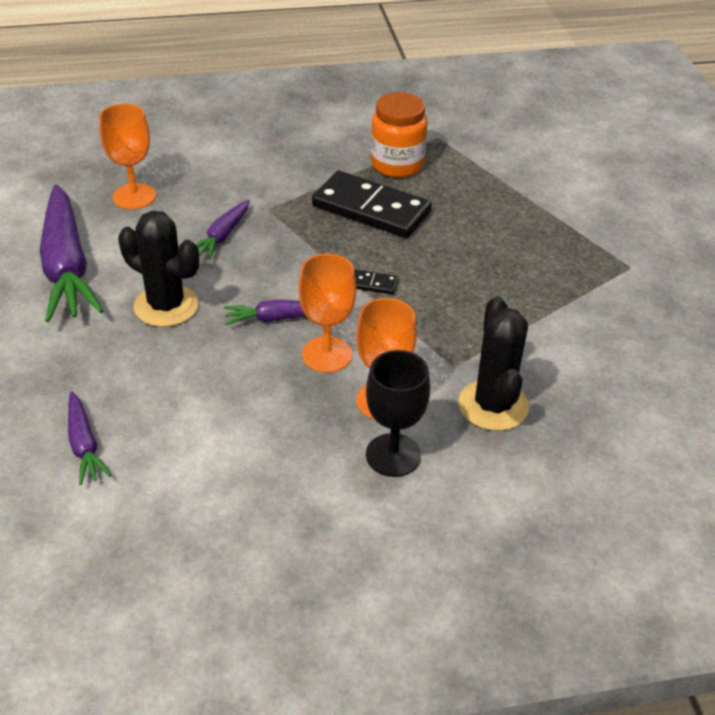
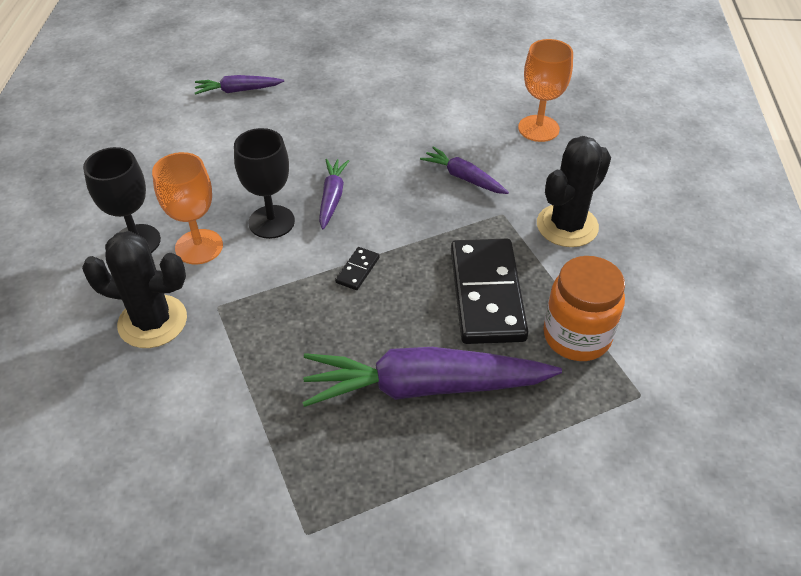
camera: 105 degrees right, 5 degrees up
(67, 266) = (442, 88): purple carrot -> purple carrot (425, 387)
(166, 306) = (372, 136): black cactus -> black cactus (567, 226)
(327, 354) = (271, 222): orange goblet -> black goblet
(371, 209) = (487, 294): black domino -> black domino turned 45 degrees counterclockwise

